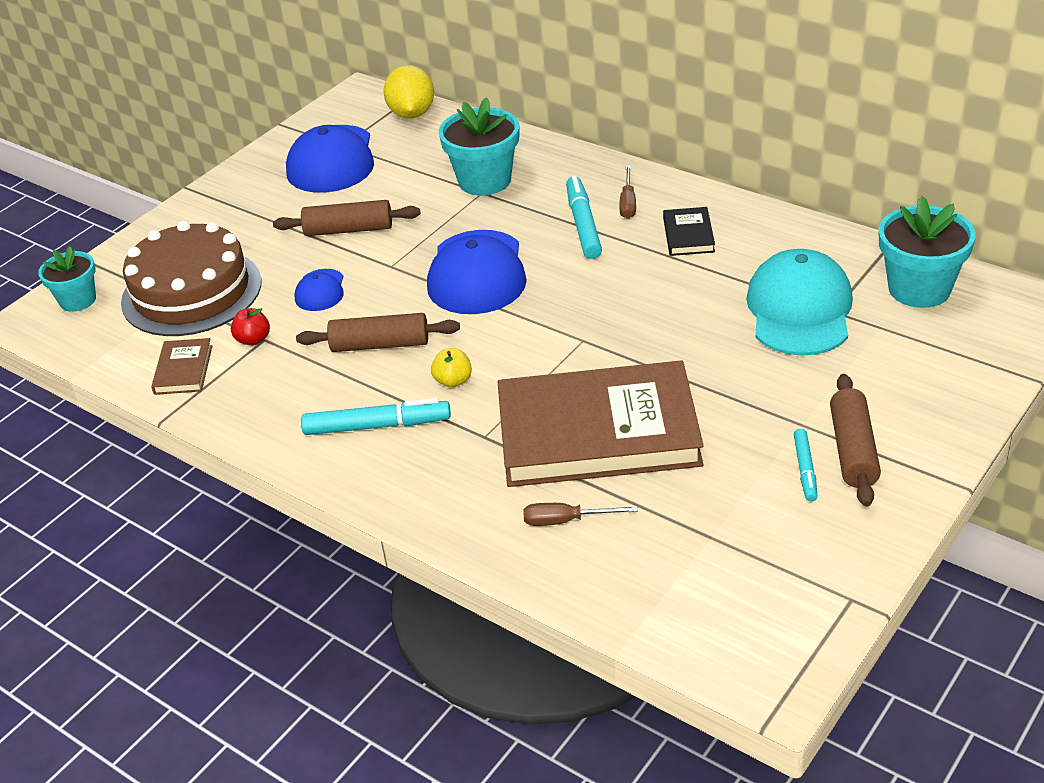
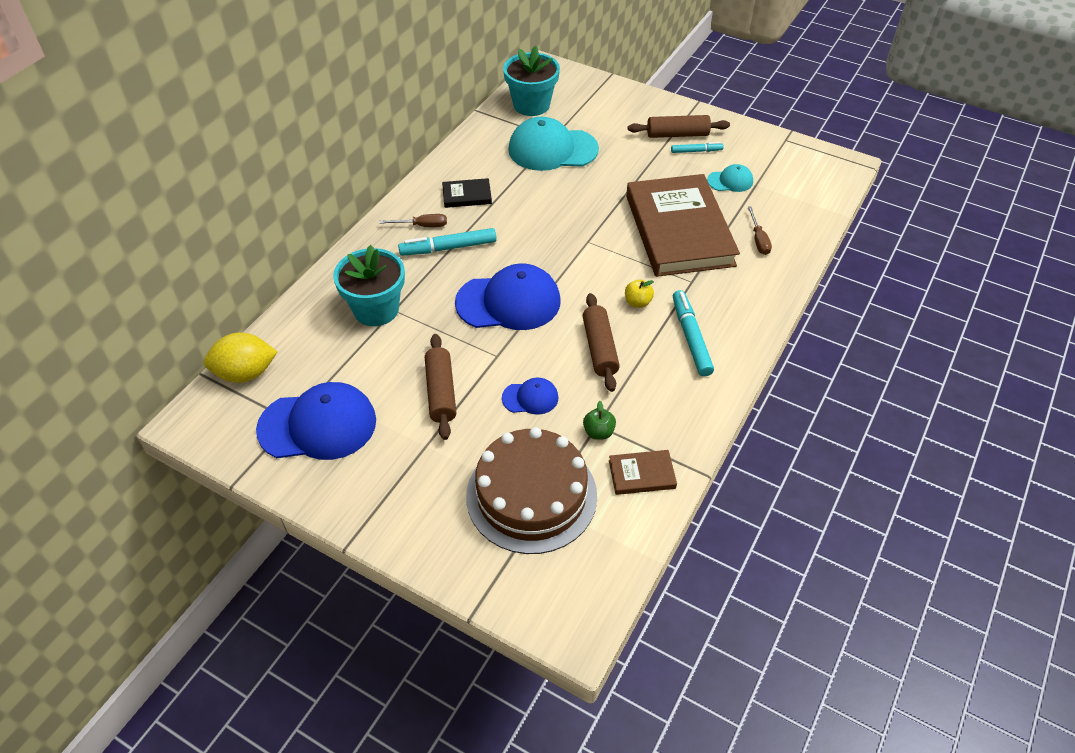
camera: 100 degrees left, 10 degrees up
(78, 300) = (545, 594): turquoise flower pot -> none
(253, 340) = (598, 432): red apple -> green apple
(720, 504) = (730, 181): none -> turquoise cap

